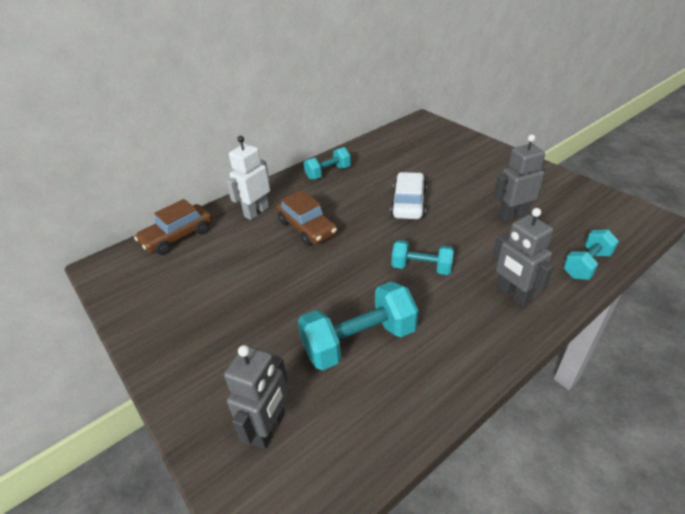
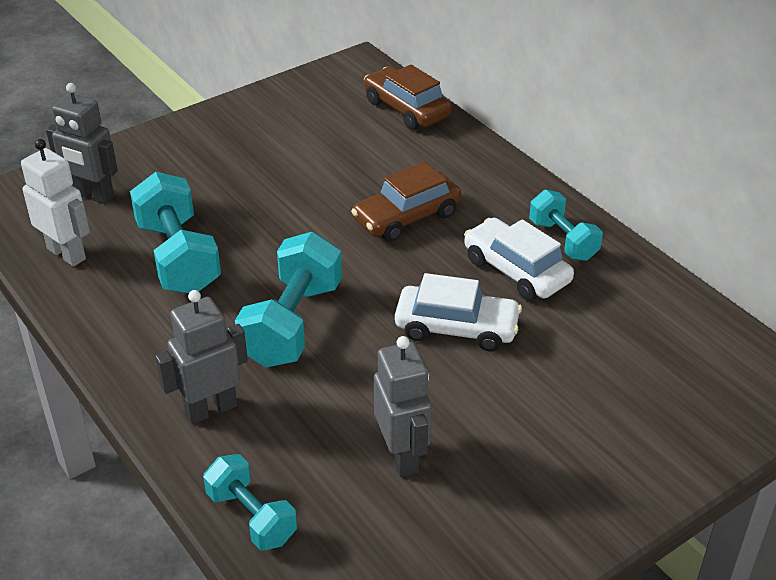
camera: 90 degrees right, 0 degrees up
(256, 212) = (454, 169): white robot -> white robot (67, 254)
(356, 186) = (516, 271): none -> white car
(421, 267) = (292, 324): turquoise dumbbell -> turquoise dumbbell, size x1.62

